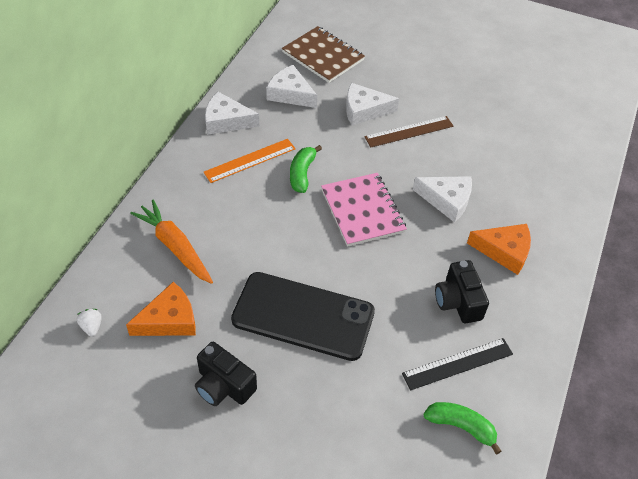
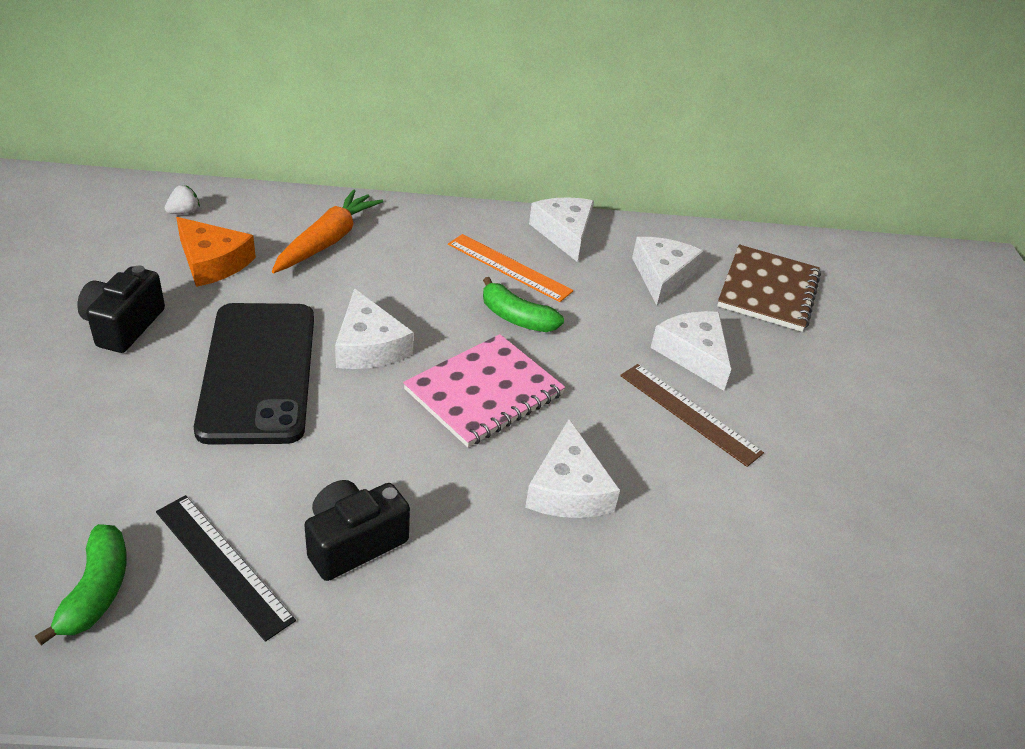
camera: 65 degrees right, 10 degrees down
(300, 253) = (369, 346): none -> white cheese
(302, 174) = (516, 318): green banana -> green banana turned 135 degrees counterclockwise
(504, 251) = (497, 591): orange cheese -> none

